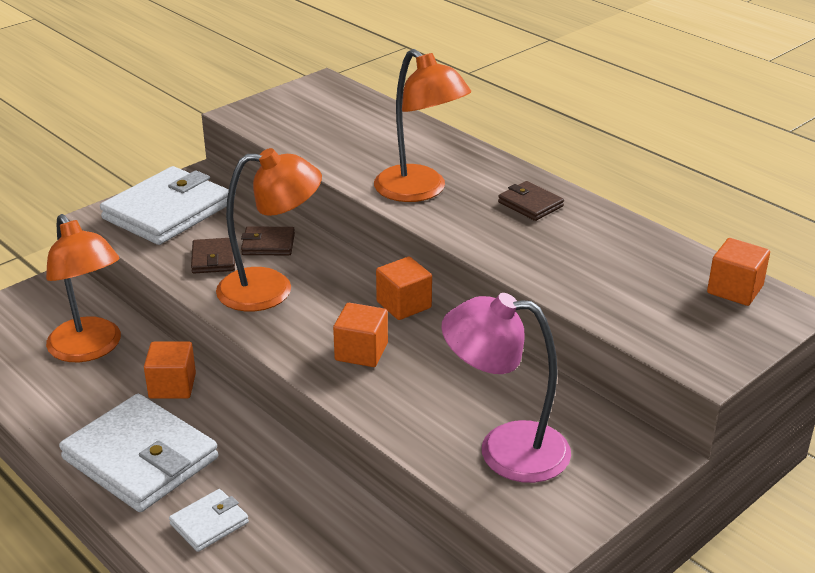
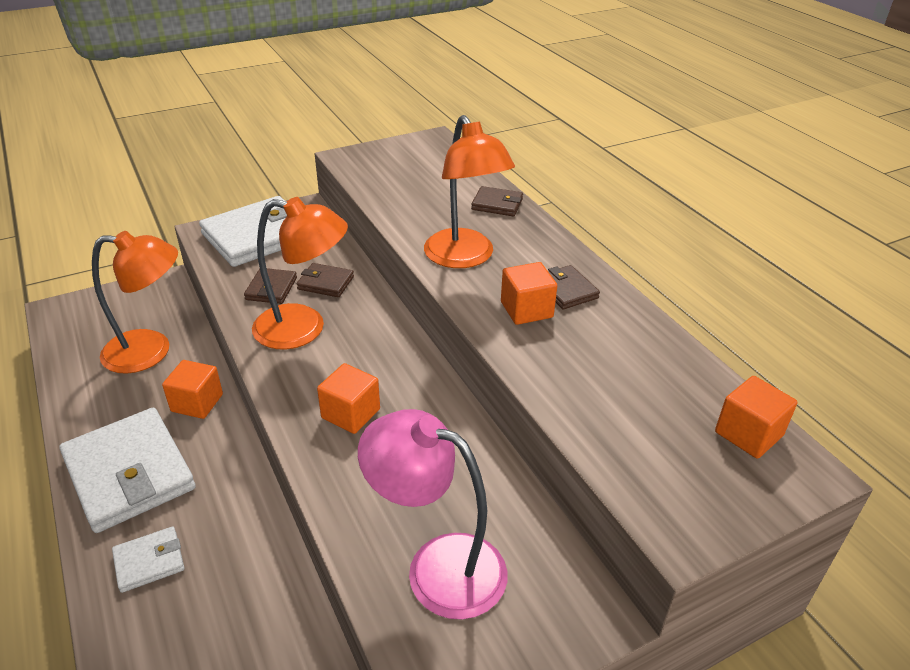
camera: 15 degrees right, 5 degrees up
(90, 349) = (151, 351): orange lamp -> orange lamp turned 75 degrees counterclockwise
(404, 305) = (416, 369): orange cube -> orange cube (526, 310)
(425, 138) = (497, 204): none -> brown wallet

